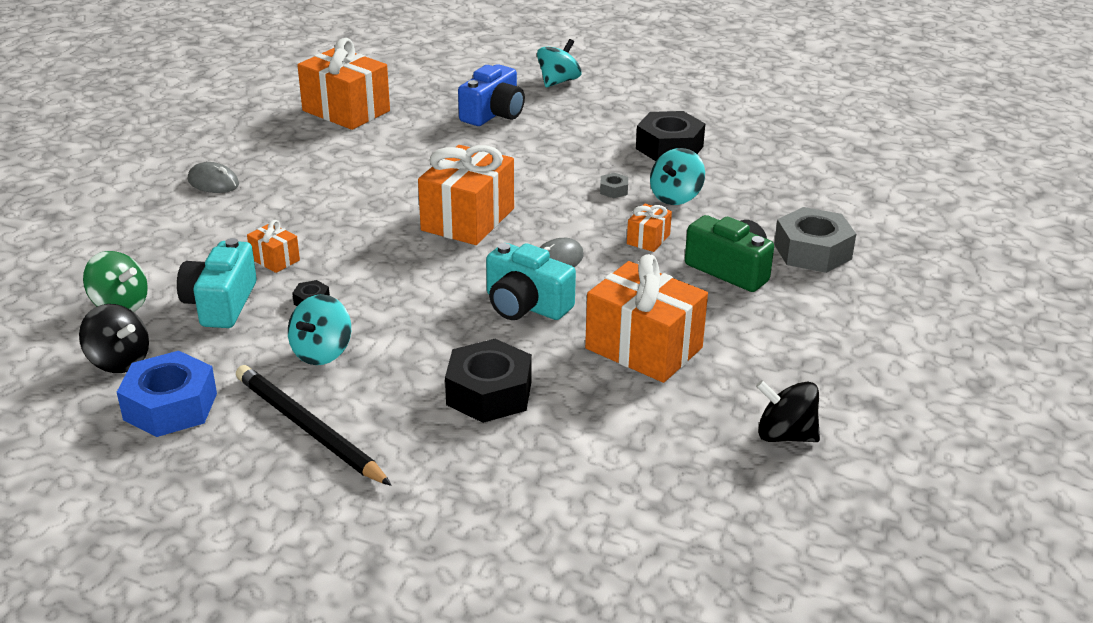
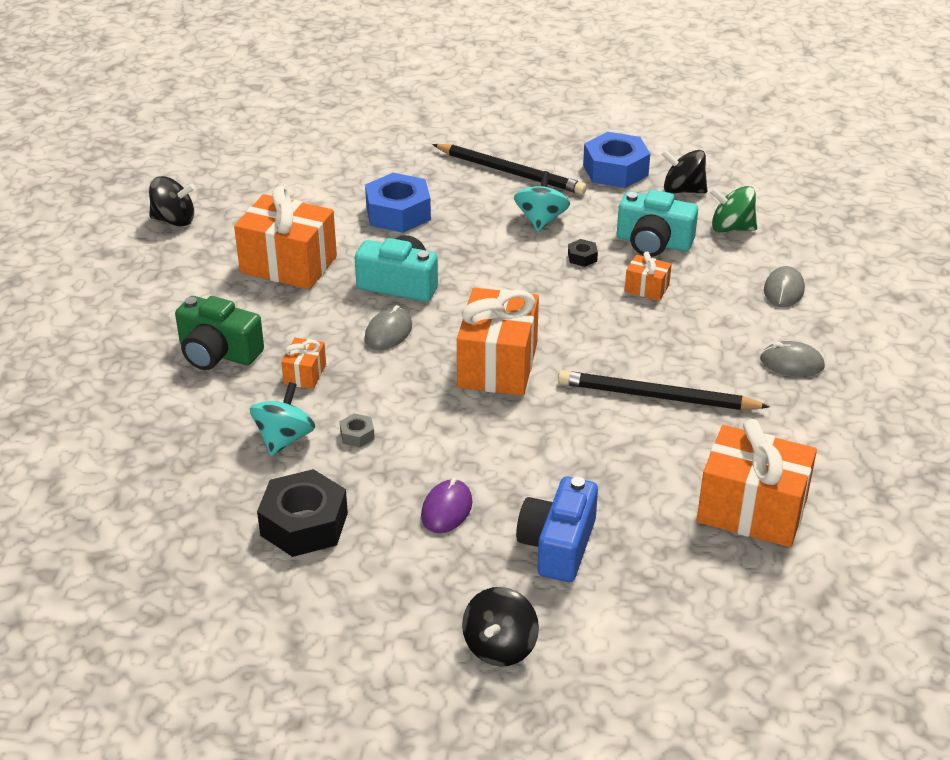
camera: 165 degrees right, 5 degrees up
(146, 236) = (783, 290): none -> grey mouse
(221, 303) = (653, 242): turquoise camera -> turquoise camera turned 120 degrees clockwise
(349, 178) = (657, 397): none -> black pencil
(489, 393) = (398, 213): black nut -> blue nut
(558, 81) = (500, 647): turquoise spinning top -> black spinning top
(561, 140) = (446, 509): none -> purple mouse
(812, 251) = (133, 390): grey nut -> none

